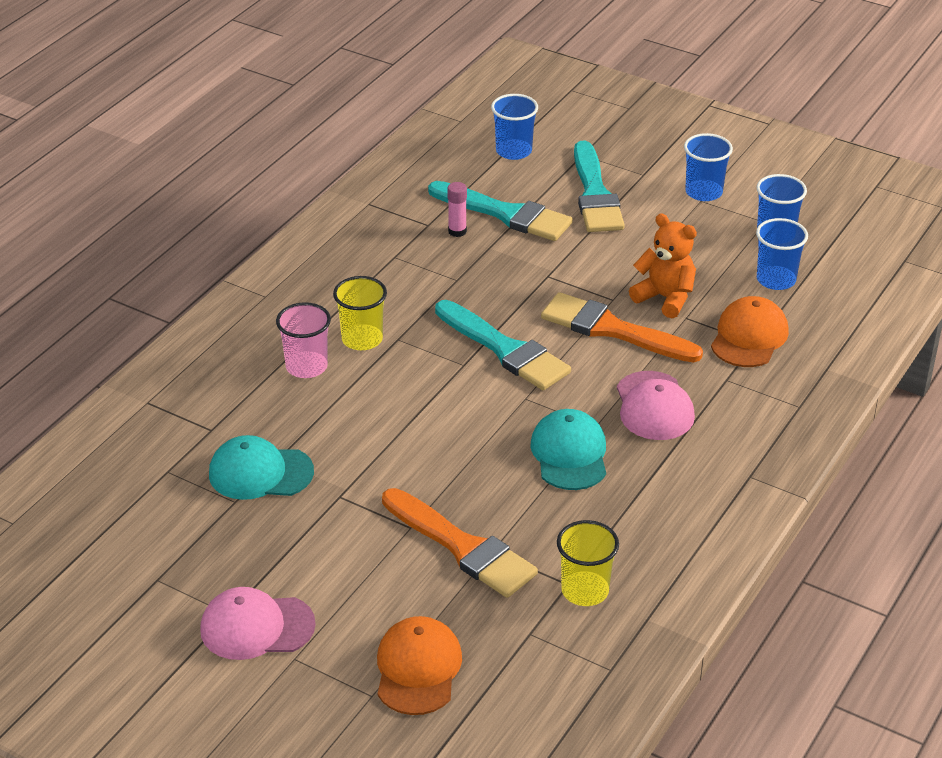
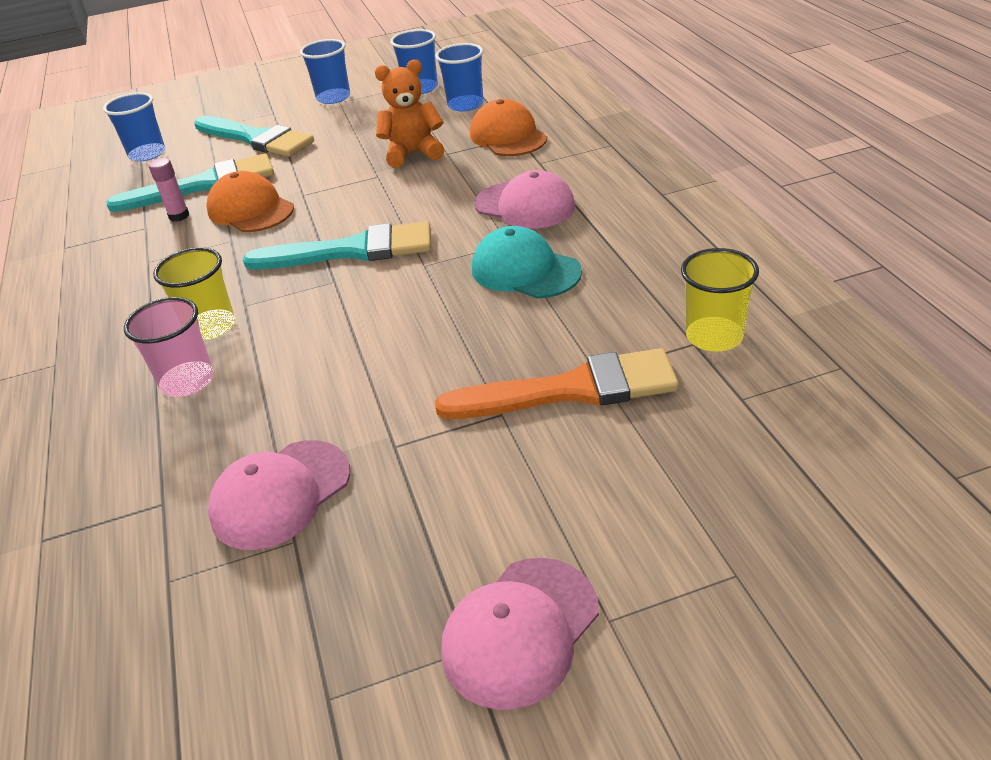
camera: 45 degrees left, 0 degrees up
(260, 473) = (280, 494): turquoise cap -> pink cap
(418, 669) = (725, 511): orange cap -> orange cap (250, 210)
(612, 329) = (410, 189): orange brush -> none

